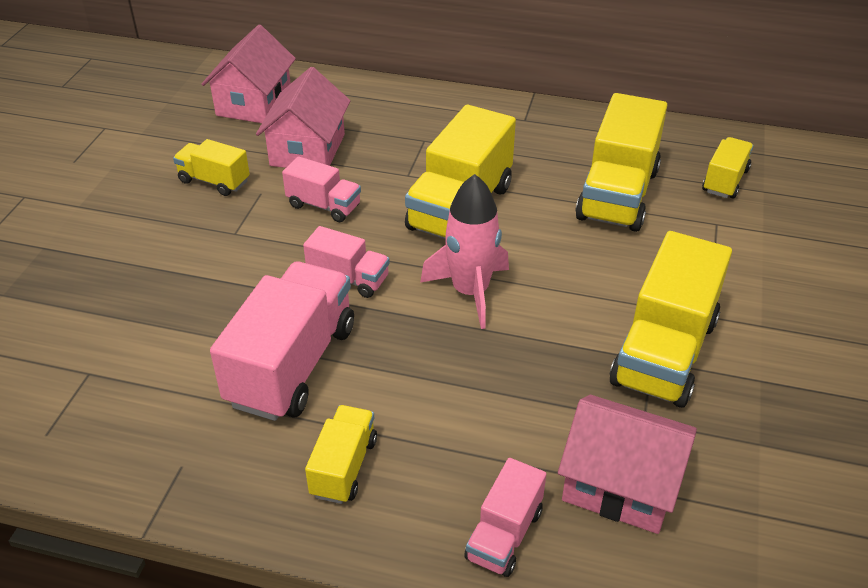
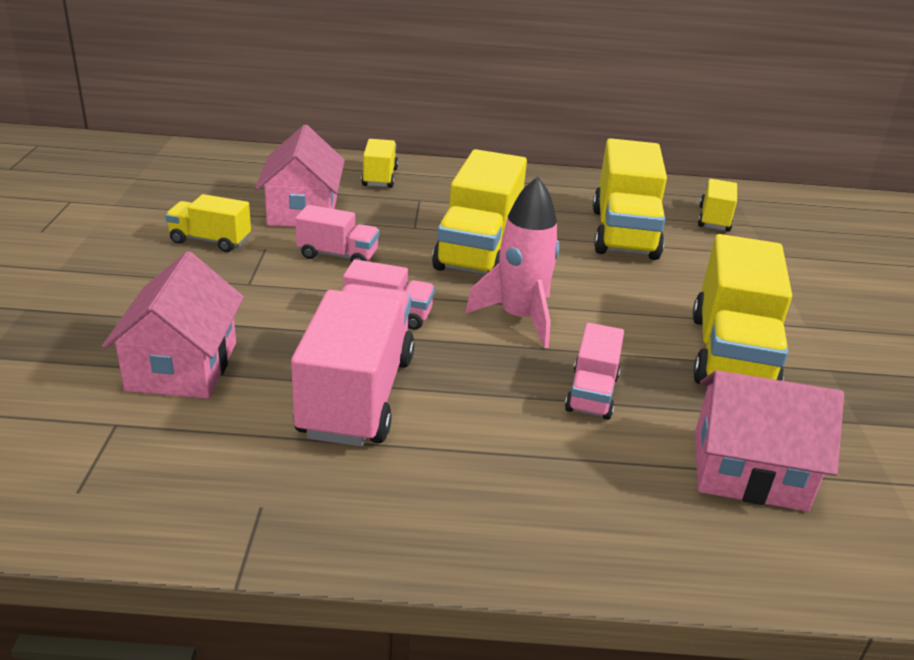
camera: 15 degrees left, 10 degrees down
(254, 103) = (232, 176): pink house -> pink house (182, 366)
(344, 467) = (452, 486): yellow truck -> yellow truck (379, 177)
(504, 535) = (655, 531): pink truck -> pink truck (592, 393)

